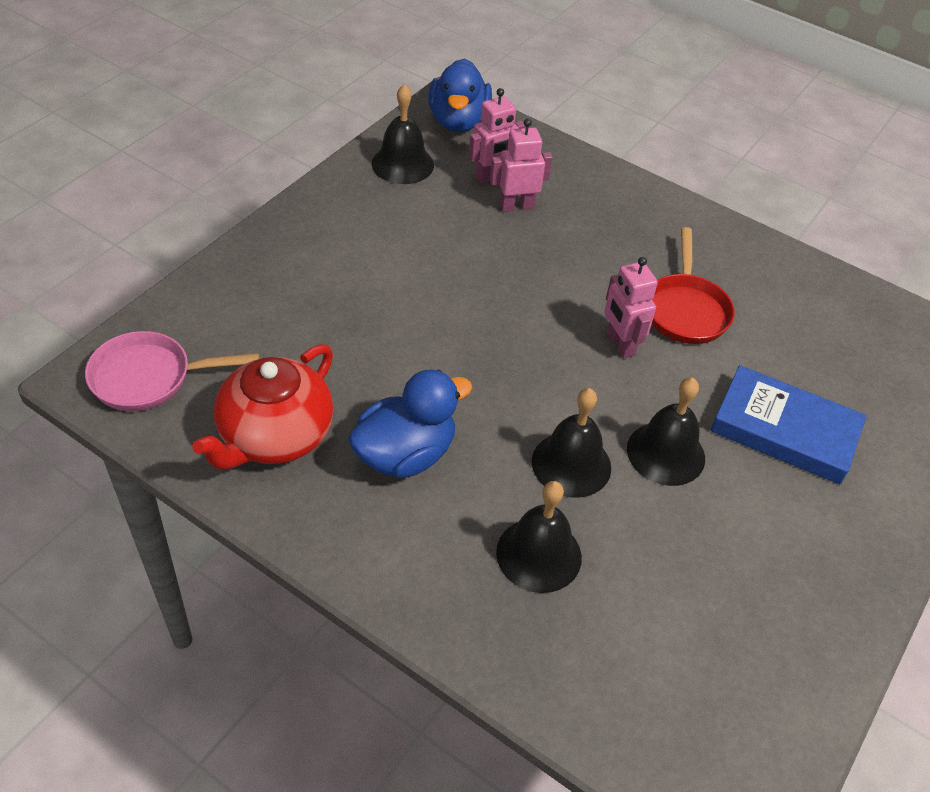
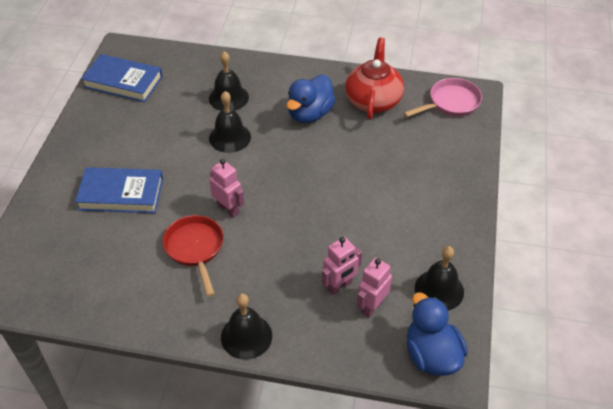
camera: 160 degrees right, 0 degrees up
(666, 453) = (184, 159): black bell -> black bell (246, 336)
(753, 695) = (123, 82): none -> blue book

